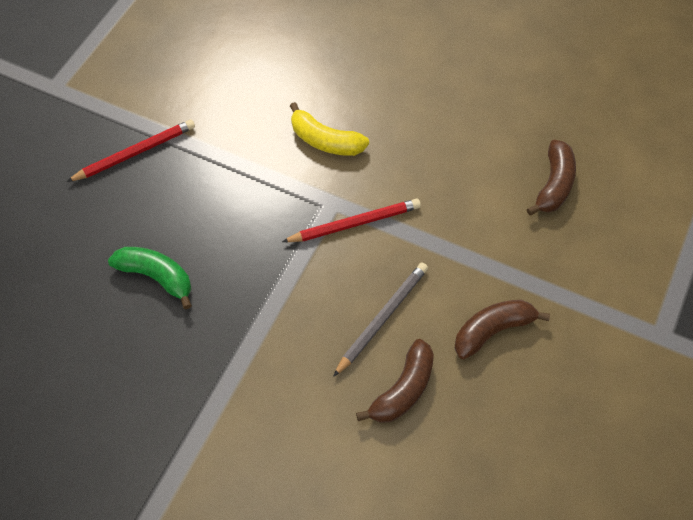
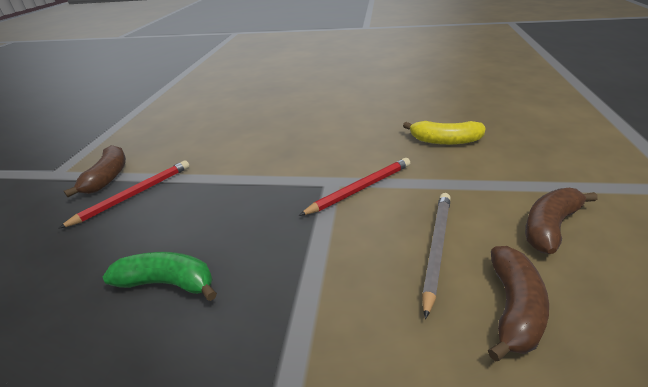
camera: 15 degrees left, 25 degrees down
(325, 141) = (306, 150): yellow banana -> yellow banana (445, 141)
(554, 184) = (498, 131): brown banana -> brown banana (108, 177)

